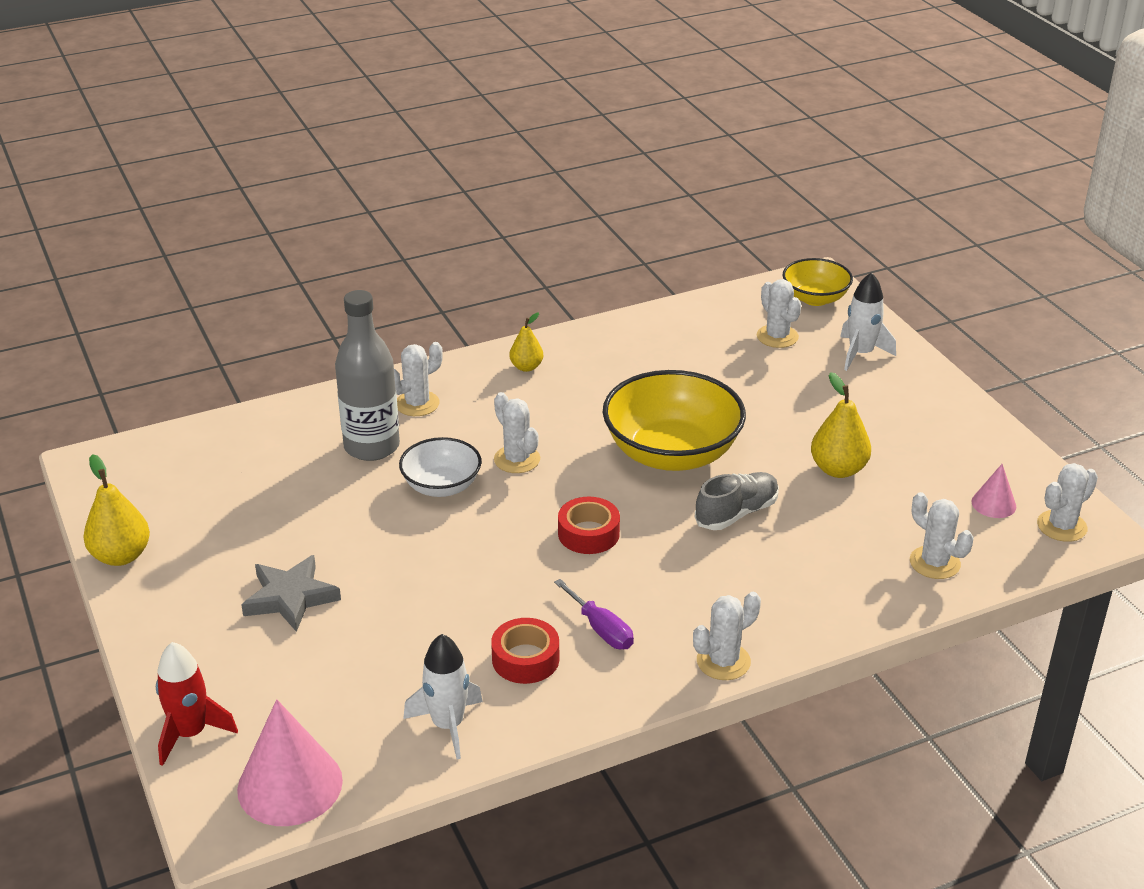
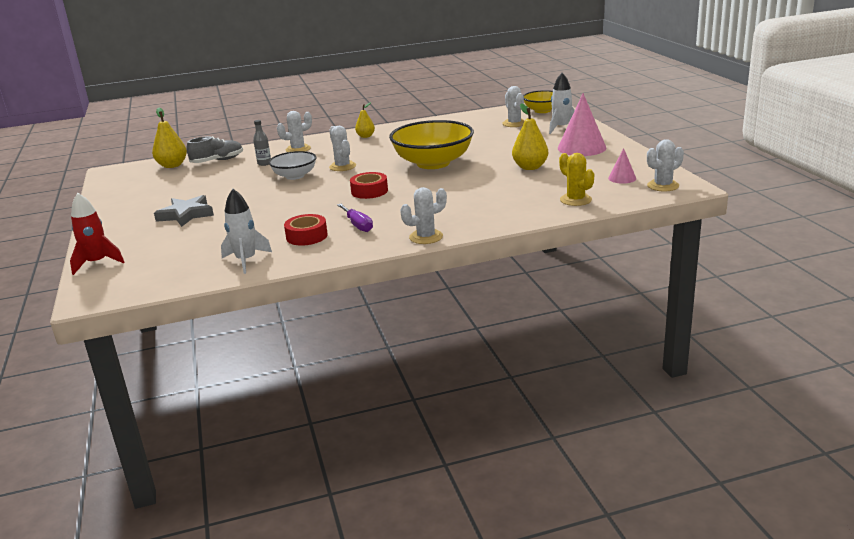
camera: 10 degrees right, 10 degrees down
(121, 556) = (104, 201): yellow pear -> yellow pear (172, 165)
(290, 785) = (140, 282): pink cone -> pink cone (581, 148)
(372, 446) = (264, 163): grey bottle -> grey bottle, size x0.44
(736, 513) = (461, 183): grey shoe -> grey shoe (217, 161)
(934, 563) = (575, 200): white cactus -> yellow cactus

